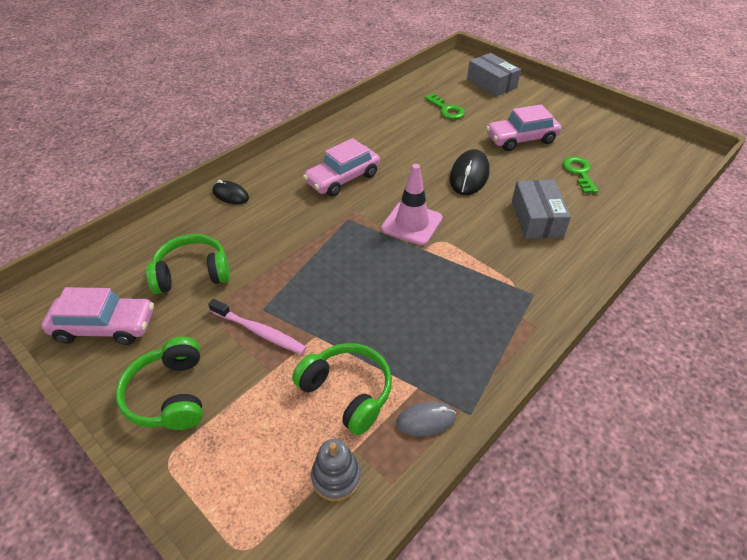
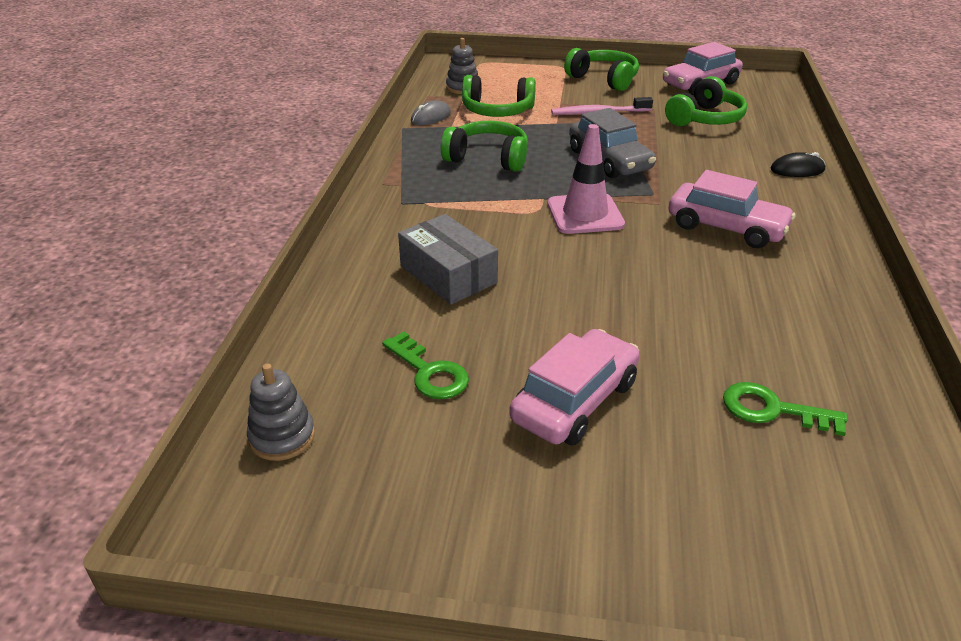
camera: 145 degrees right, 10 degrees down
(334, 264) = (609, 160): none -> grey car
(343, 178) = (726, 227): pink car -> pink car turned 105 degrees clockwise
(424, 315) = (488, 158): none -> green headphones
(469, 175) = (586, 295): black mouse -> none
(491, 83) = (794, 555): grey box -> none
(660, 173) = (282, 437): none -> grey stacking toy

